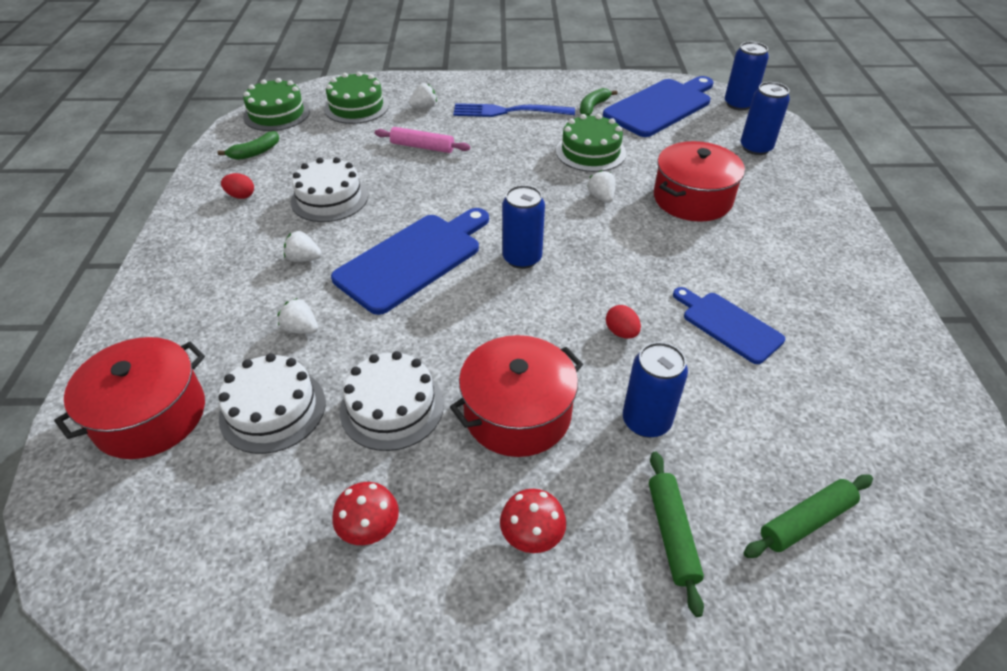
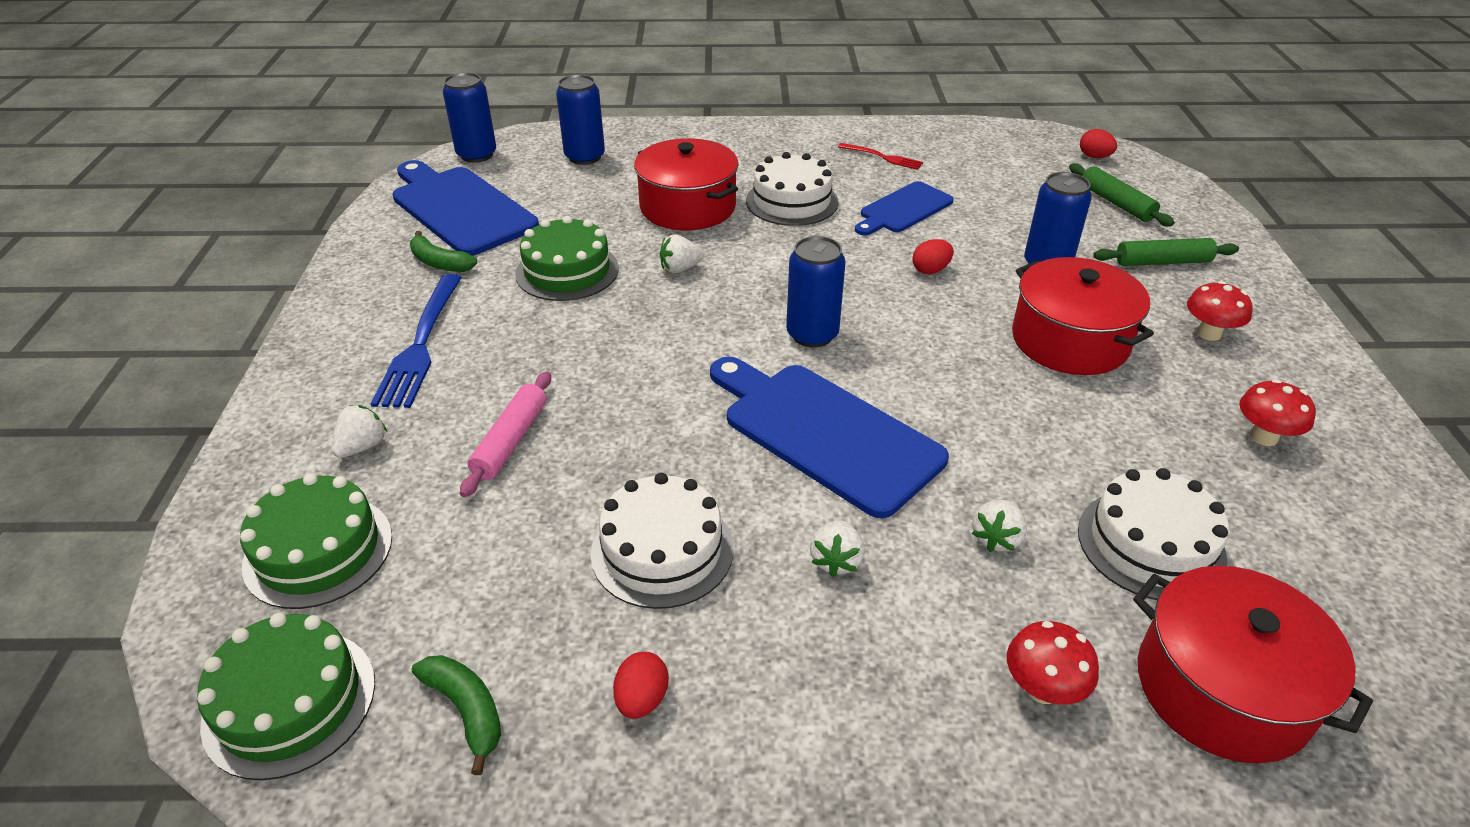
camera: 90 degrees left, 5 degrees down
(187, 331) = (1042, 689): none -> red mushroom
(392, 407) = (1100, 433): white cake -> white cake (792, 201)
(424, 107) = (362, 446): white strawberry -> white strawberry turned 60 degrees clockwise
(836, 320) = (883, 157): none -> red fork
(935, 528) = (1094, 157): none -> red egg

